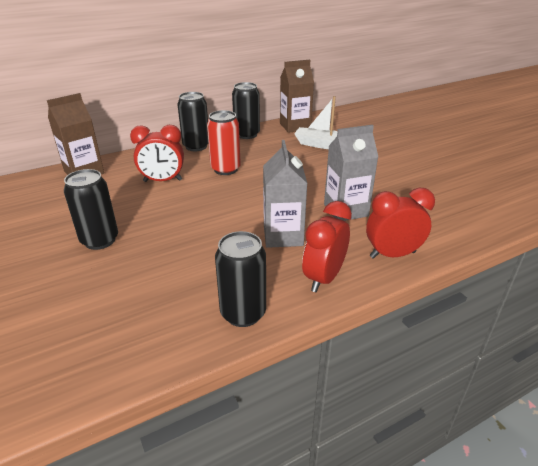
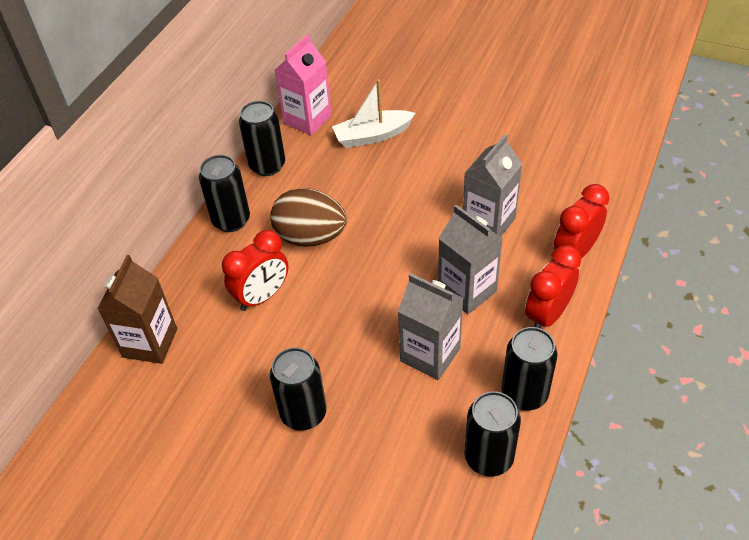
camera: 35 degrees left, 15 degrees up
(164, 334) = (488, 457): none -> black can
(212, 254) = (430, 355): none -> grey carton
(225, 169) = (310, 237): red can -> brown egg
(295, 126) = (307, 119): brown carton -> pink carton
(324, 278) = (547, 315): red clock -> red clock turned 45 degrees clockwise

